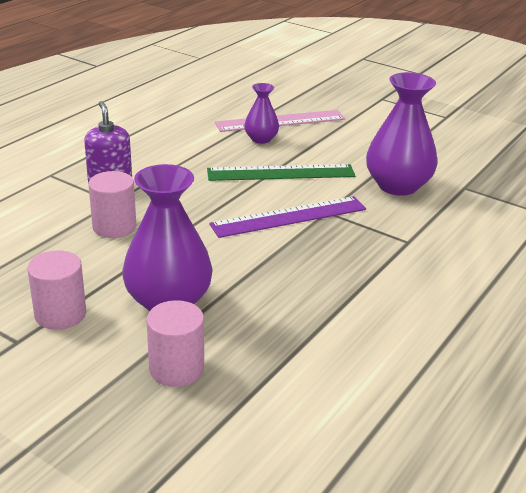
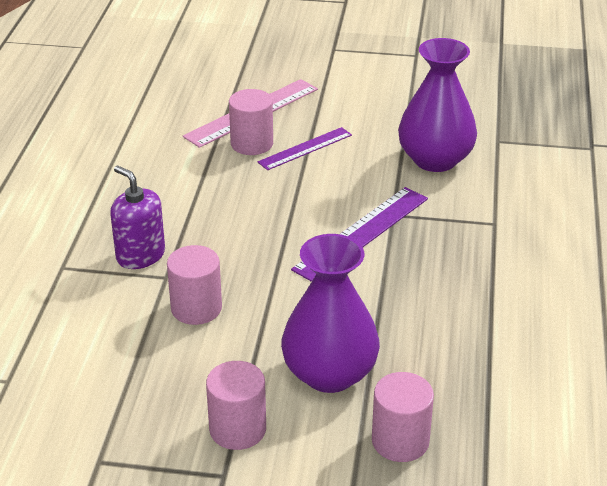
camera: 25 degrees left, 5 degrees up
(261, 139) = (252, 143): purple vase -> pink cylinder
(281, 173) = (309, 181): green ruler -> none
(298, 152) = (305, 148): none -> purple ruler

